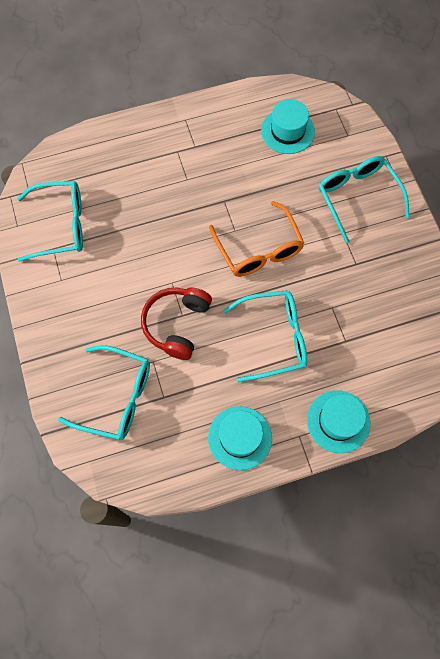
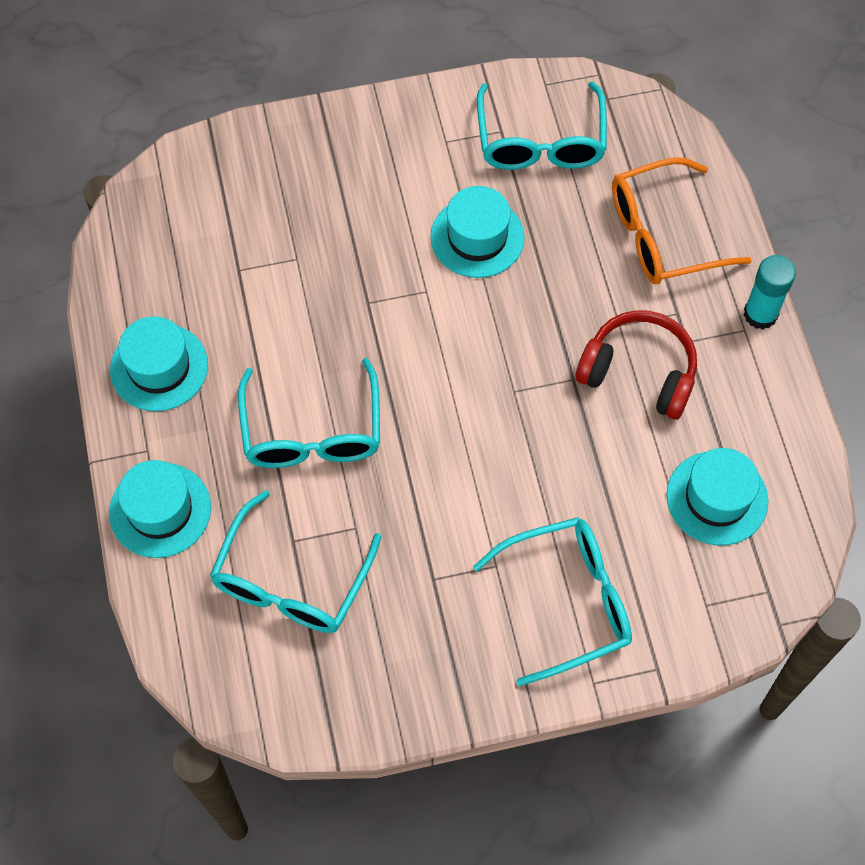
camera: 95 degrees right, 5 degrees down
(116, 397) = (248, 208): turquoise glasses -> turquoise glasses (292, 580)
(132, 256) = (477, 237): none -> turquoise hat
(175, 112) = (760, 314): none -> turquoise glue stick
(177, 324) = (352, 294): red headphones -> red headphones (639, 372)
(258, 249) = (476, 424): orange glasses -> orange glasses (664, 234)

